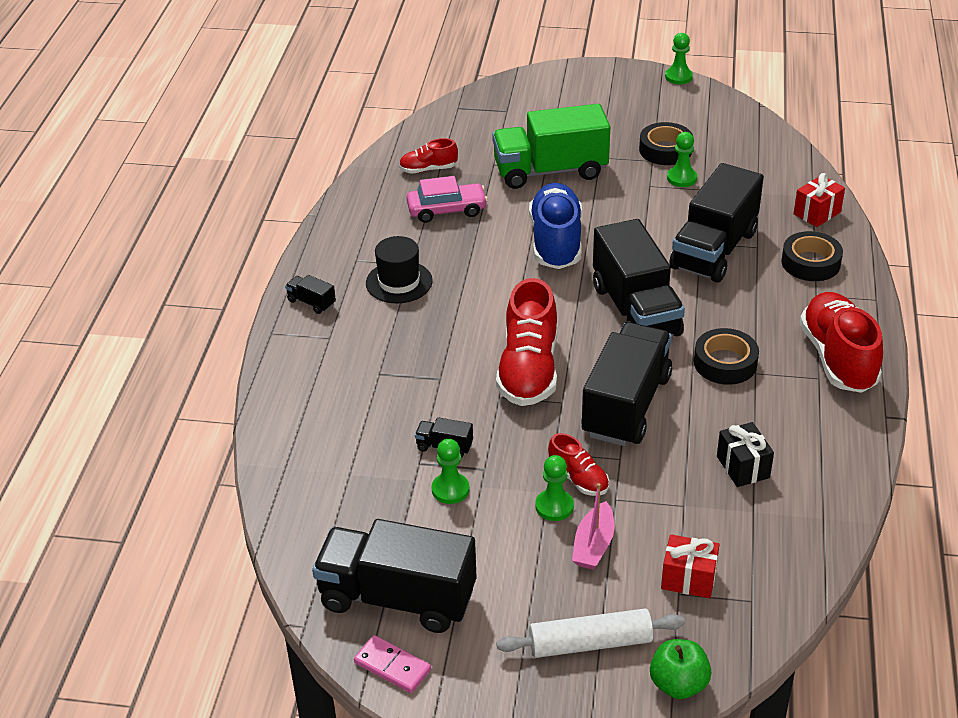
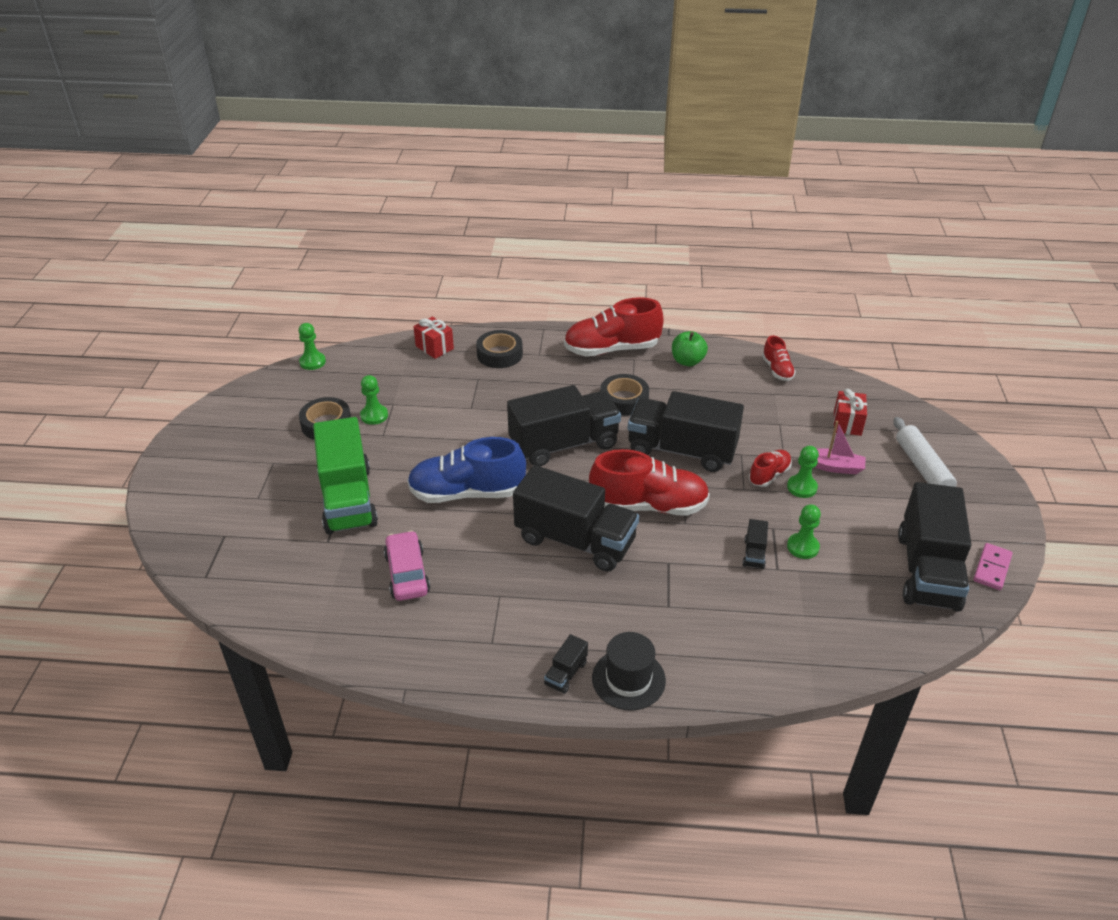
camera: 95 degrees left, 0 degrees up
(399, 282) = (529, 603): black hat -> black hat (628, 679)
(428, 169) = (328, 594): red shoe -> red shoe (777, 370)
(678, 77) = (199, 414): green pawn -> green pawn (312, 362)
(678, 684) = (937, 429): green apple -> green apple (687, 361)
(714, 250) = (481, 401): black truck -> black truck (575, 540)
(743, 467) = (734, 396): black gift -> none

